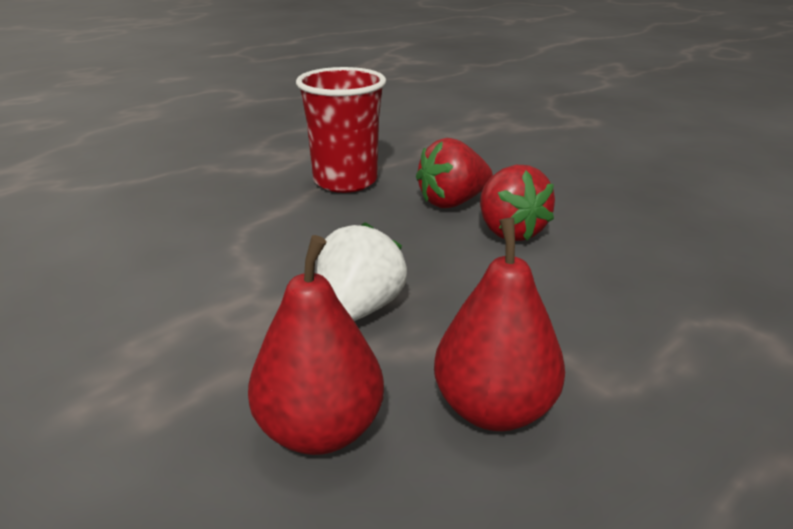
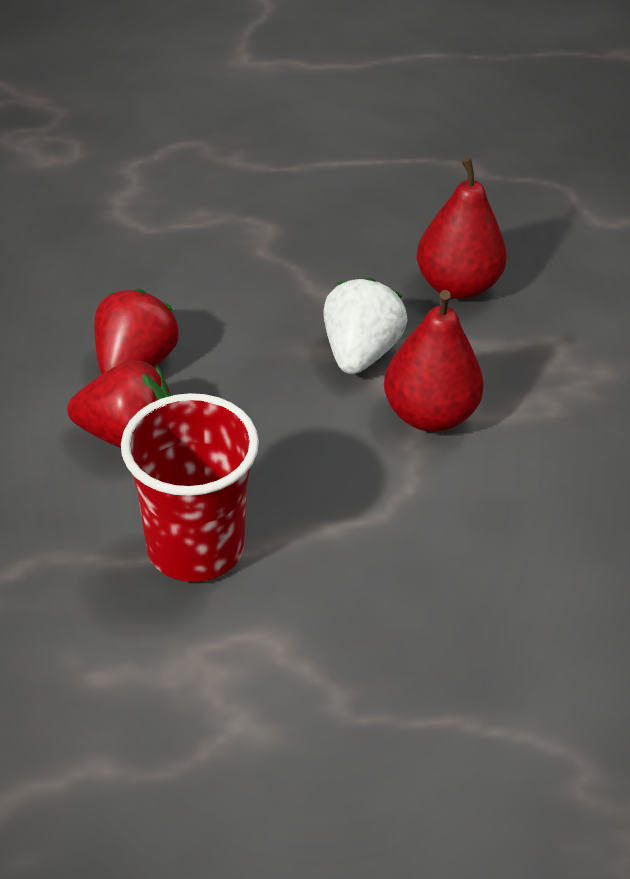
camera: 145 degrees left, 15 degrees up
(358, 310) = (360, 353): white strawberry -> white strawberry turned 135 degrees clockwise
(494, 409) = (346, 248): red pear -> red pear (429, 414)

